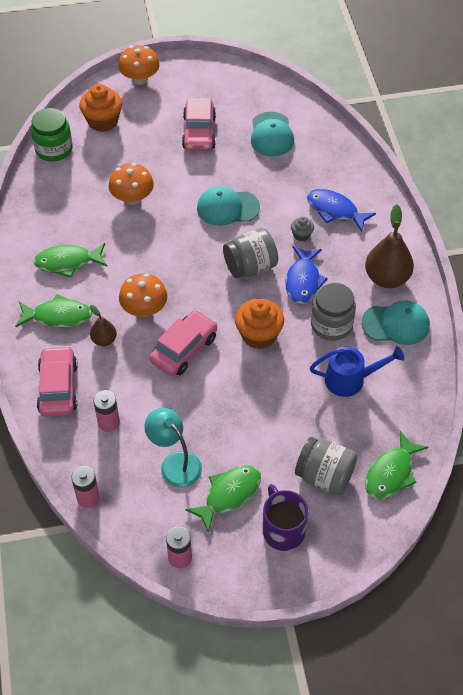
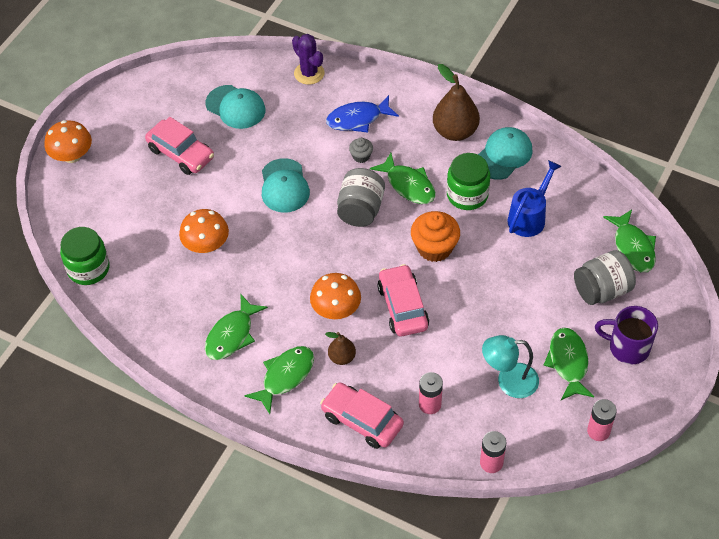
camera: 50 degrees left, 0 degrees up
(103, 121) = (94, 213): orange cupcake -> none
(227, 208) = (284, 186): turquoise cap -> turquoise cap turned 45 degrees counterclockwise
(303, 281) = (408, 185): blue fish -> green fish
(331, 324) = (467, 195): grey jar -> green jar
(348, 155) = (309, 73): none -> purple cactus

